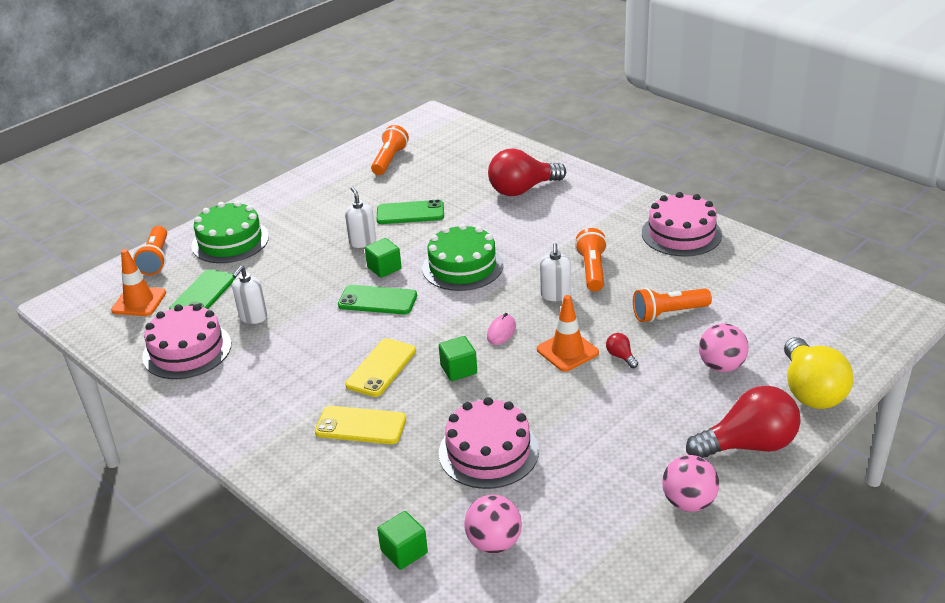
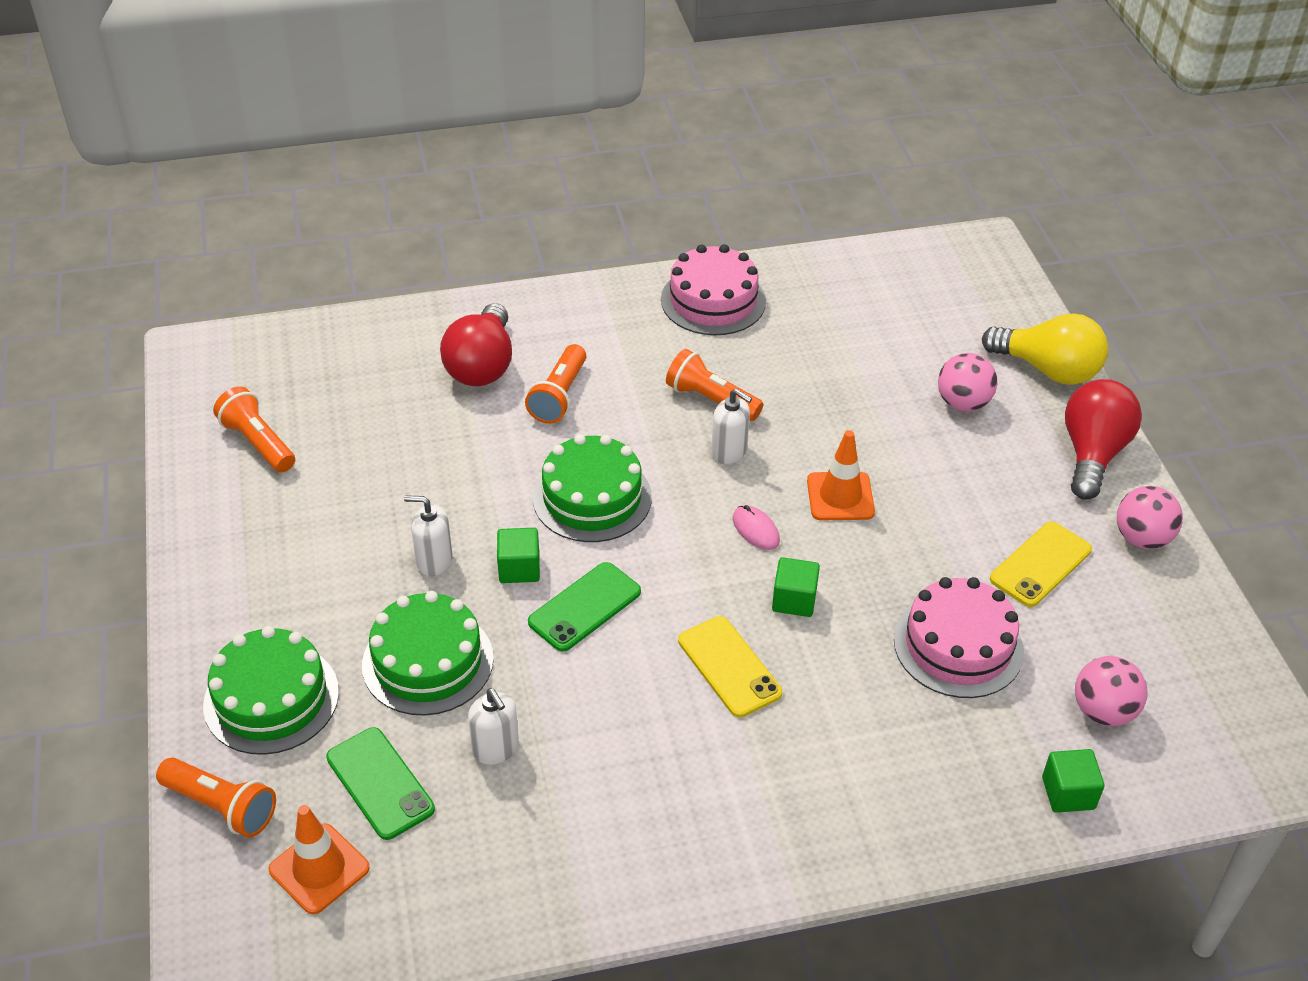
camera: 60 degrees left, 10 degrees up
(187, 350) = (504, 854): pink cake -> none
(293, 271) = (428, 661): none -> green cake
(361, 426) = (825, 736): yellow phone -> yellow phone (1040, 564)
(410, 213) = (417, 485): green phone -> none
(621, 356) = (885, 462): red light bulb -> none
(668, 313) = (845, 389): orange flashlight -> orange flashlight (559, 396)

